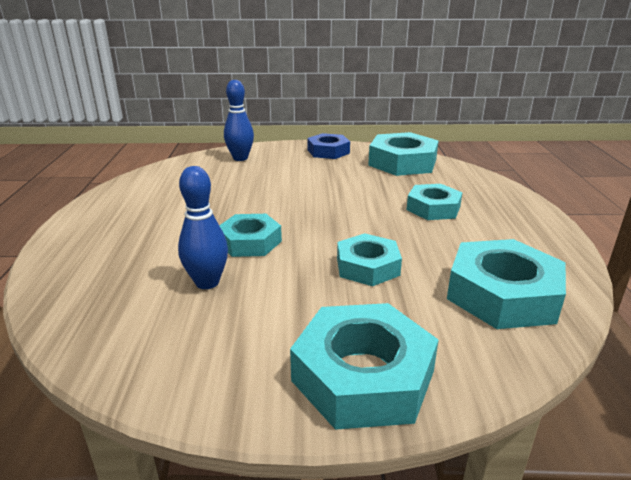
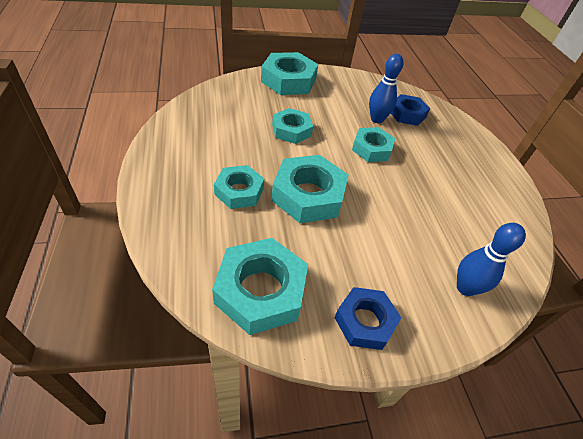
camera: 165 degrees right, 20 degrees up
(137, 292) = (407, 114): none -> blue nut
(502, 294) = (216, 113): turquoise nut -> turquoise nut (308, 195)

